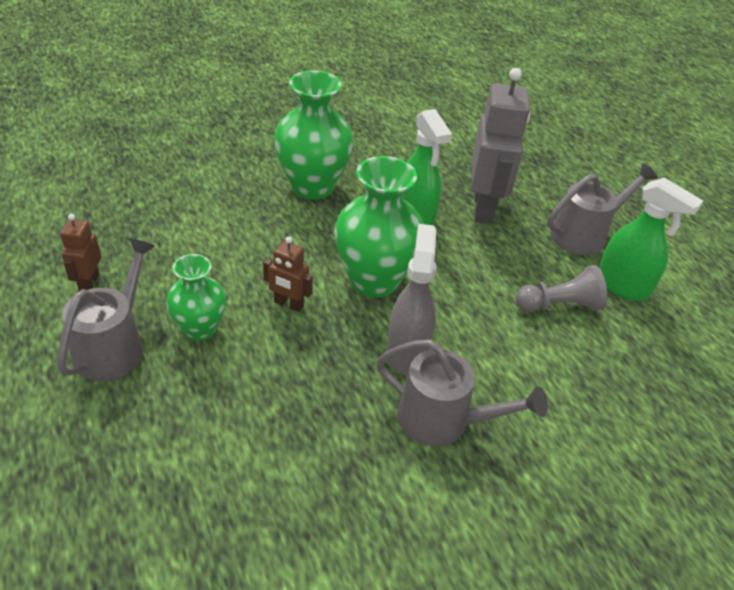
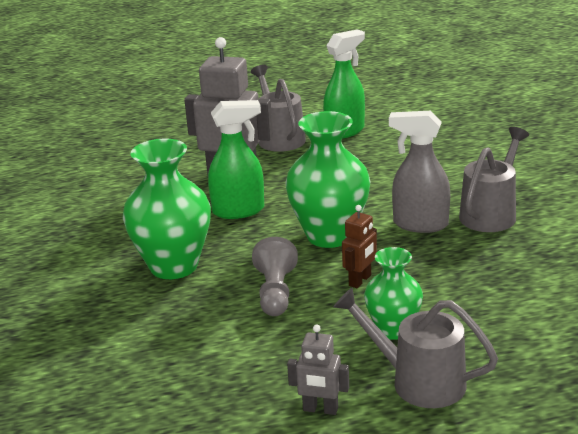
camera: 75 degrees left, 15 degrees down
(89, 283) = (320, 409): brown robot -> grey robot
(559, 305) = (366, 157): grey pawn -> grey pawn (275, 292)

